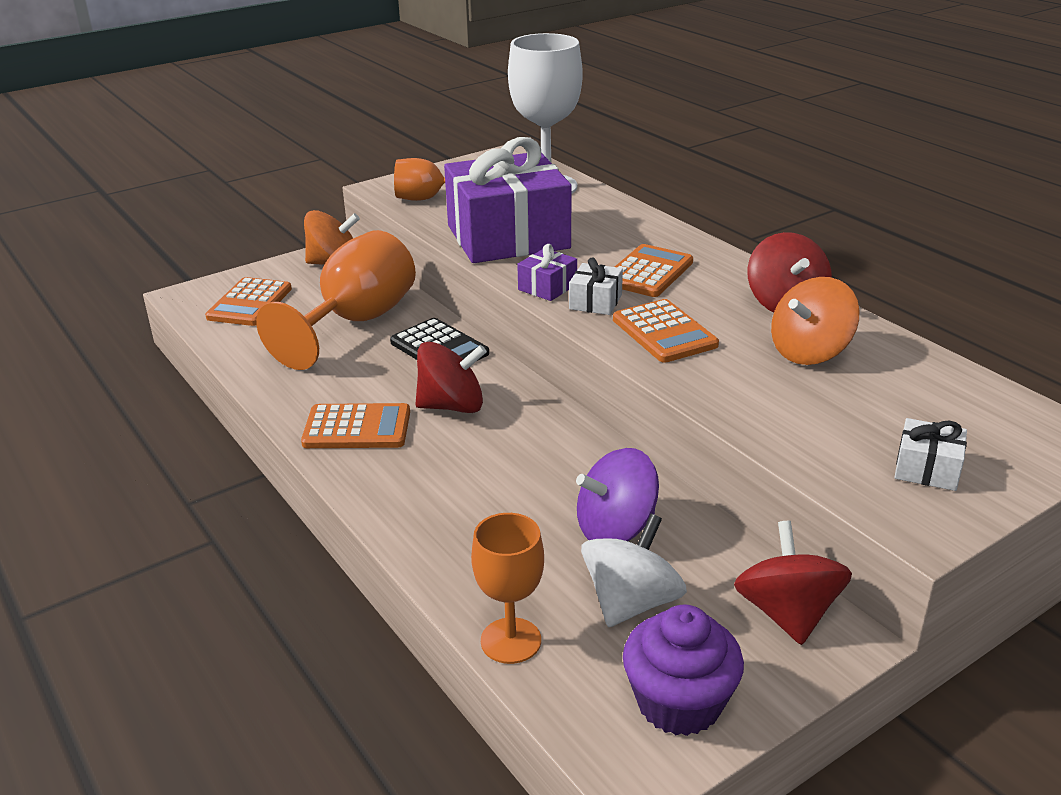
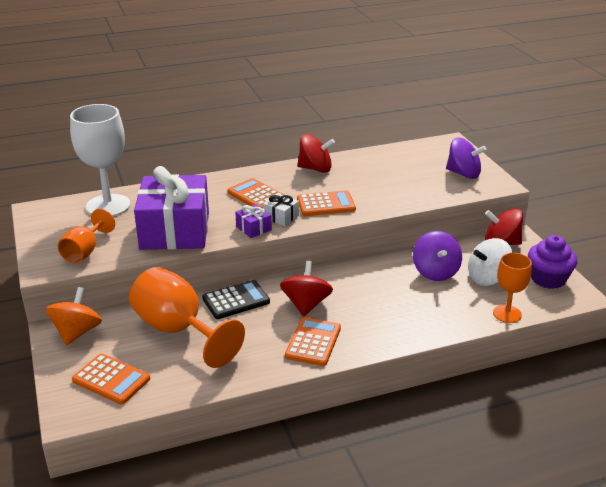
camera: 75 degrees left, 0 degrees up
(631, 602) = (487, 278): white spinning top -> white spinning top turned 75 degrees counterclockwise
(810, 352) = (363, 174): orange spinning top -> none
(927, 469) = (463, 174): white gift -> purple spinning top

